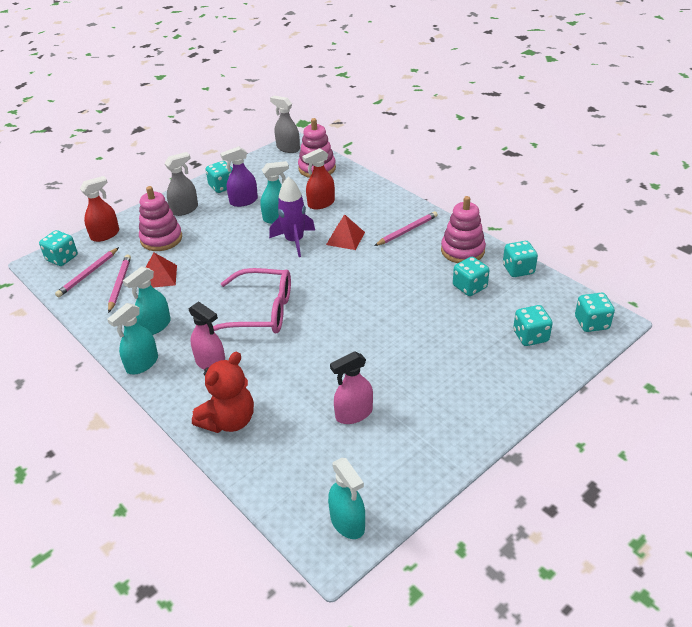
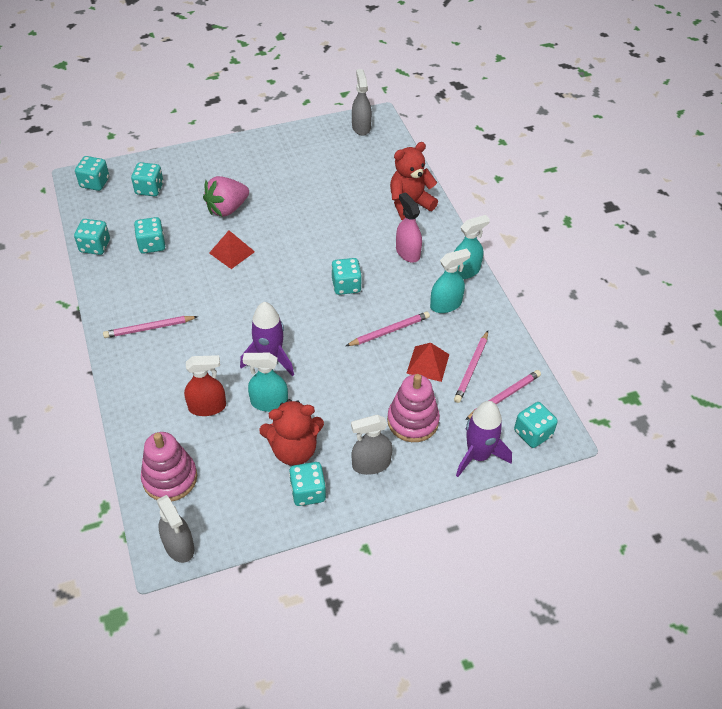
camera: 160 degrees left, 10 degrees up
(105, 235) = (478, 455): red spray bottle -> purple rocket
(202, 289) = (389, 331): none -> pink pencil
(243, 201) = (294, 450): purple spray bottle -> red teddy bear
(260, 312) = (346, 285): pink glasses -> turquoise dice
(345, 238) = (216, 342): red pyramid -> red pyramid (232, 252)
(347, 522) = (361, 127): turquoise spray bottle -> grey spray bottle
(354, 414) = (319, 180): pink spray bottle -> none
(431, 344) = (227, 209): none -> pink strawberry
(462, 250) = (121, 284): pink stacking toy -> none

